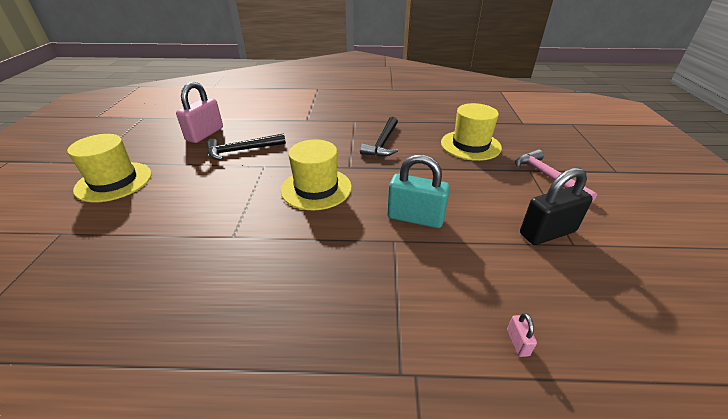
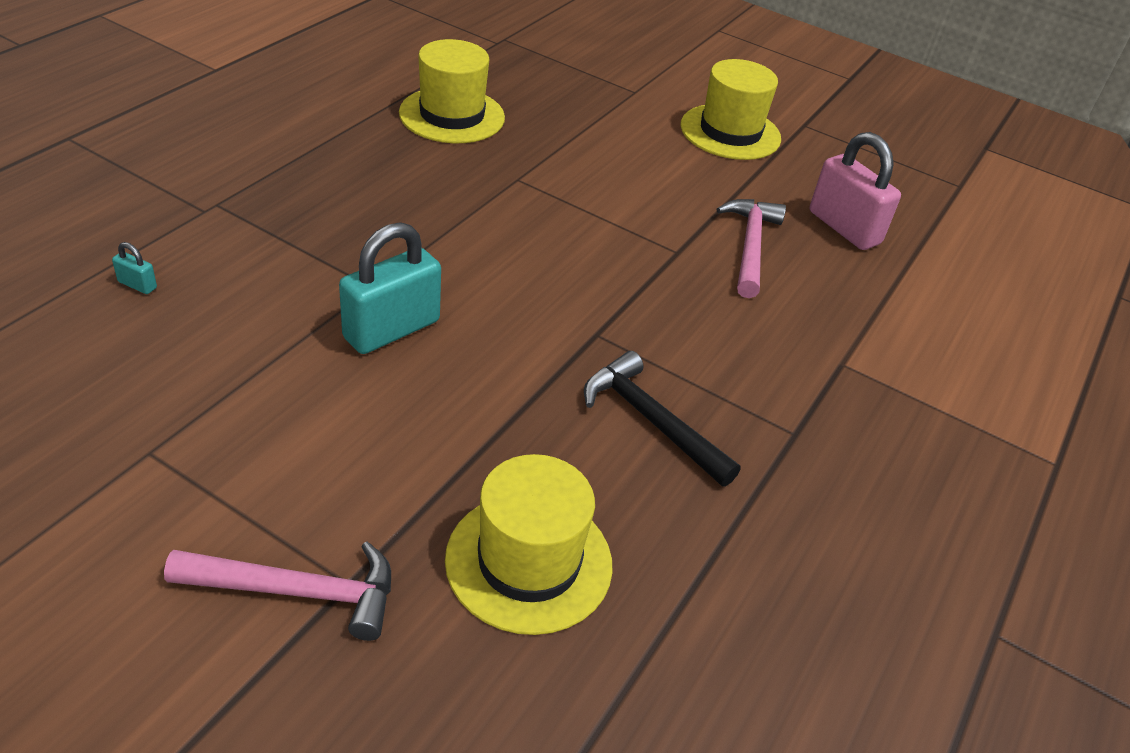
camera: 115 degrees right, 5 degrees up
(242, 150) = (750, 246): black hammer -> pink hammer
(316, 188) = (561, 274): yellow hat -> yellow hat (452, 115)
(517, 342) = (137, 285): pink padlock -> turquoise padlock
(547, 232) = (201, 444): black padlock -> none

